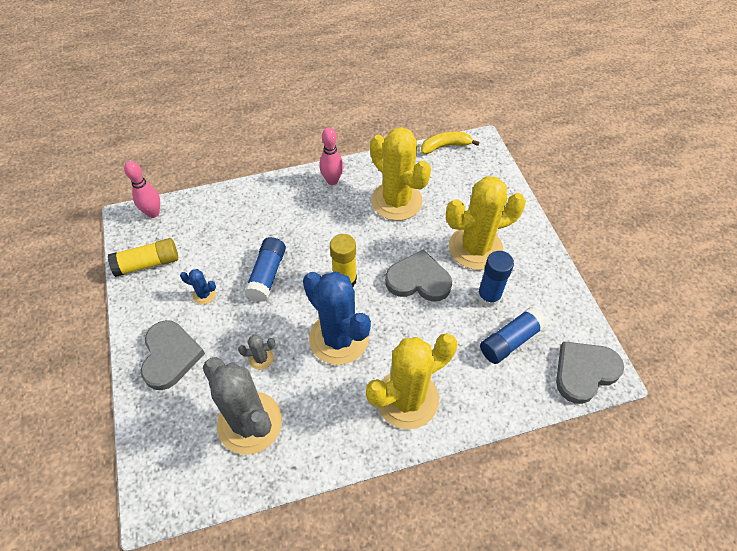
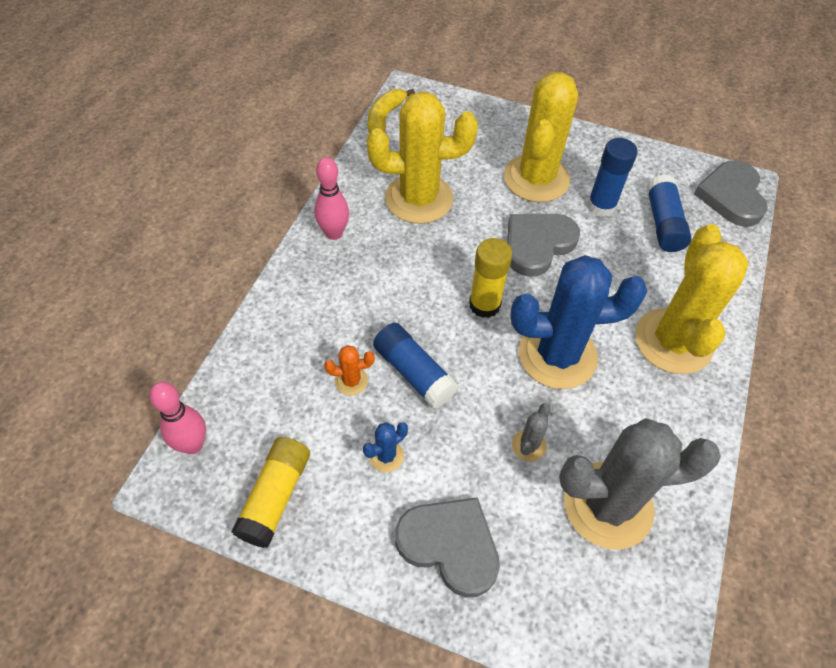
camera: 55 degrees left, 0 degrees up
(239, 251) = (351, 381): none -> orange cactus

